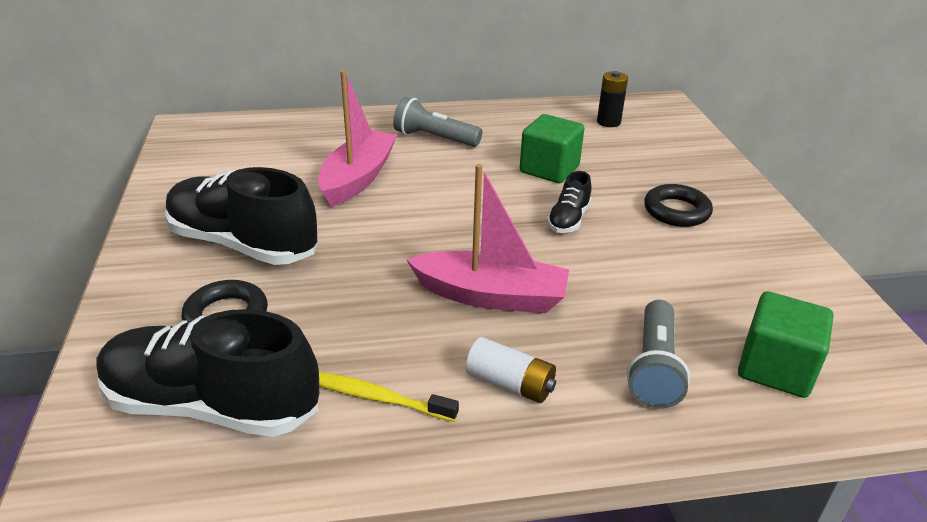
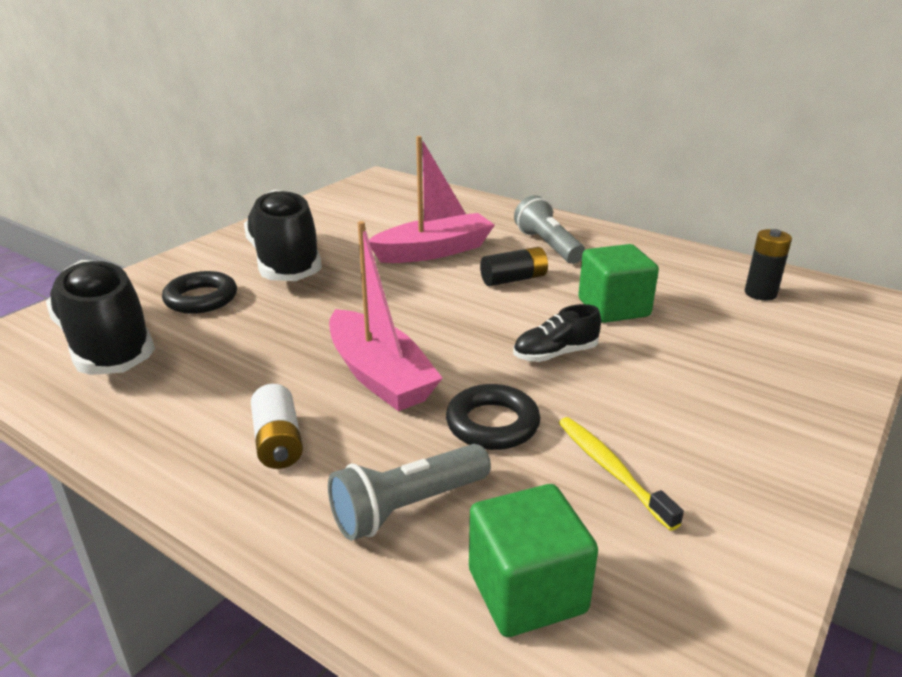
camera: 45 degrees right, 5 degrees down
(377, 398) = (186, 394): yellow toothbrush -> yellow toothbrush (611, 470)
(455, 176) = (514, 279): none -> black battery
(676, 211) = (690, 399): black ring -> black ring (492, 424)

